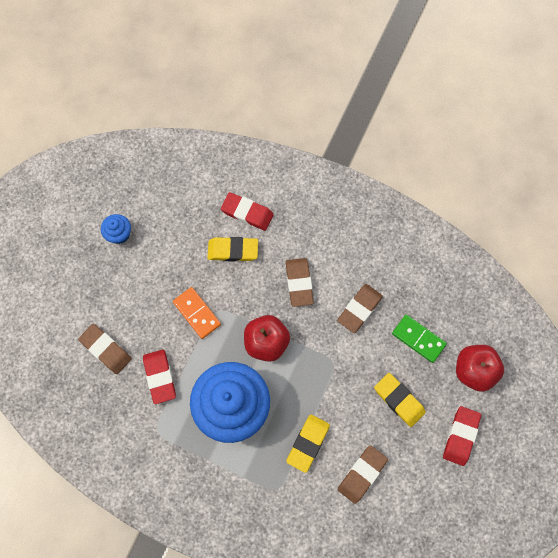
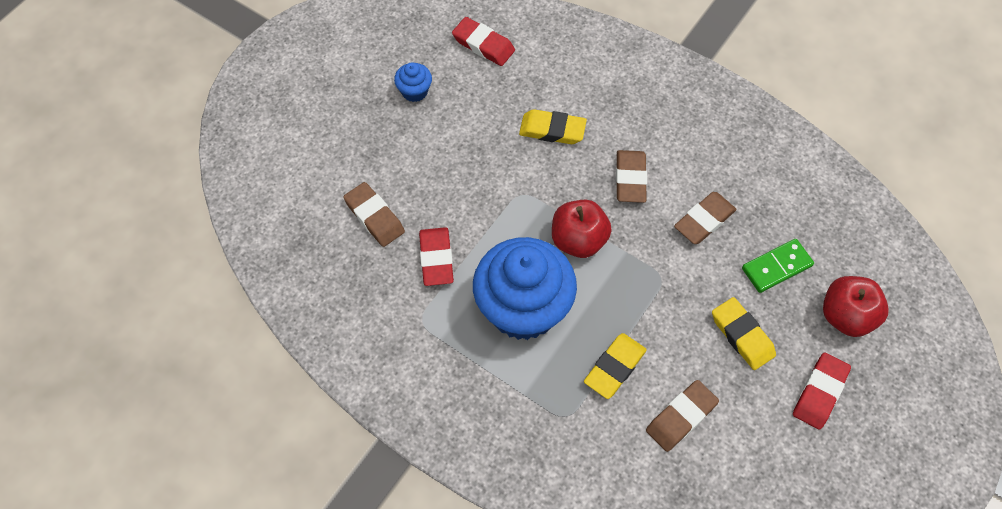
camera: 10 degrees right, 10 degrees down
(197, 313) = (495, 193): orange domino -> none
(247, 213) = (577, 91): red eraser -> red eraser (483, 45)
(418, 339) = (777, 267): green domino -> green domino turned 75 degrees counterclockwise

